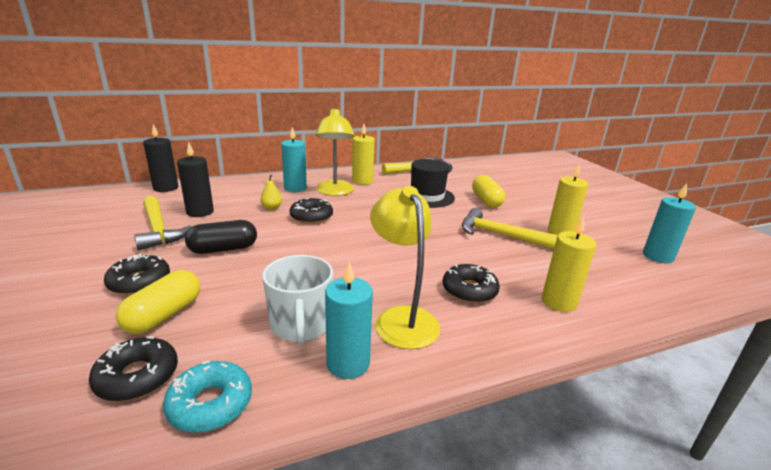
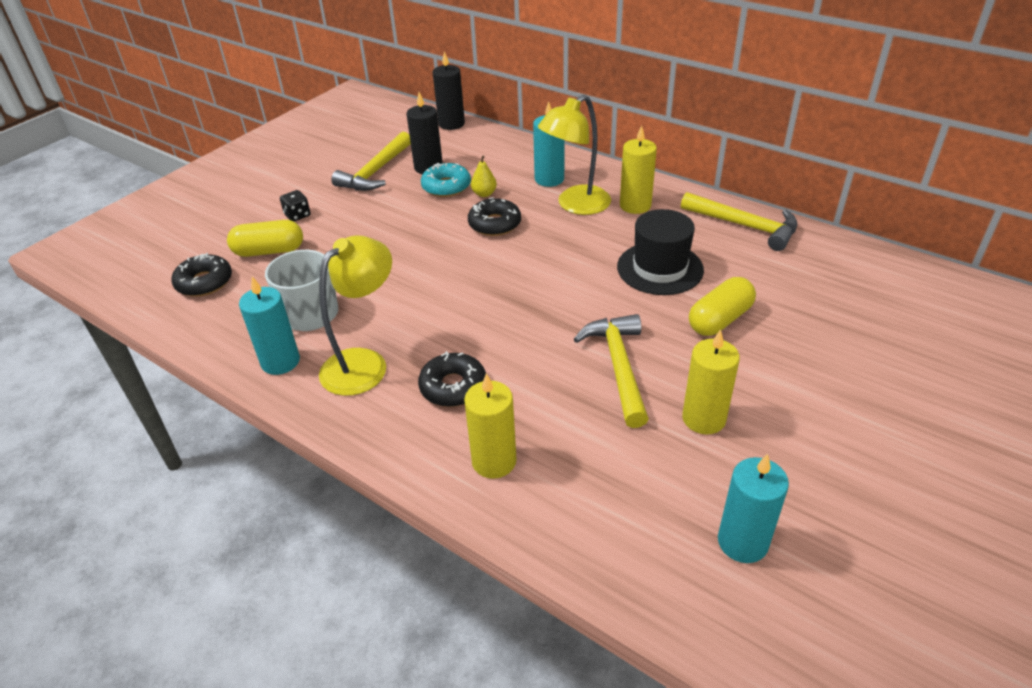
camera: 60 degrees right, 15 degrees up
(139, 282) = (297, 215): black donut -> black dice
(210, 404) = (200, 324): turquoise donut -> turquoise donut (446, 186)
(223, 249) = (379, 218): black capsule -> none

